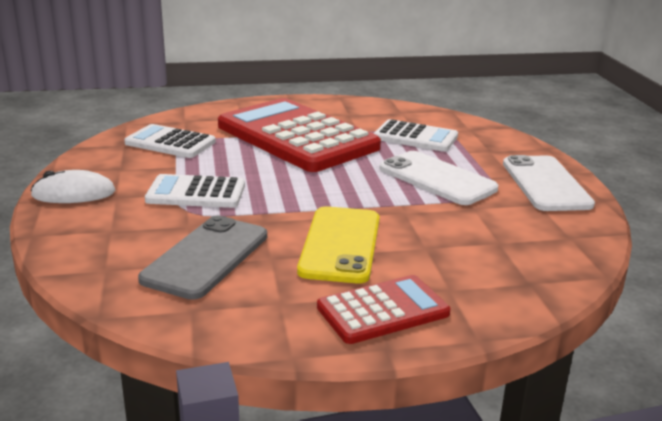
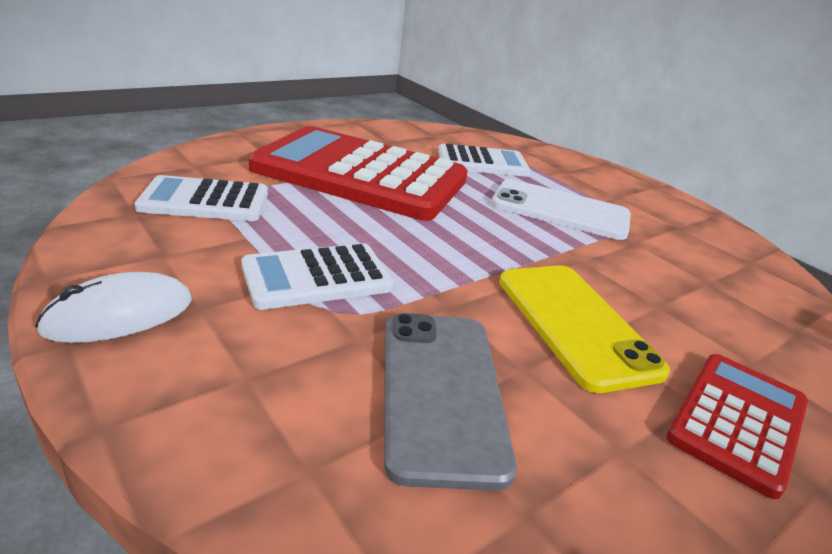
camera: 30 degrees left, 5 degrees up
(546, 184) = (654, 202): white phone -> none

